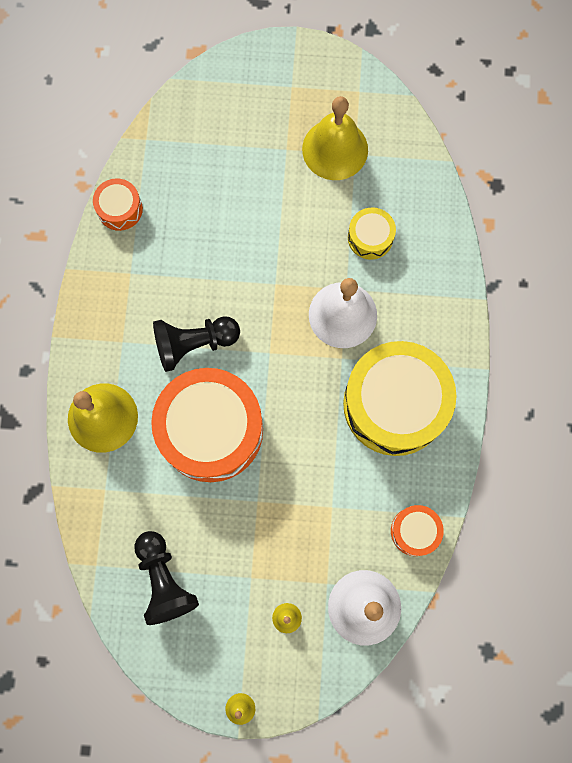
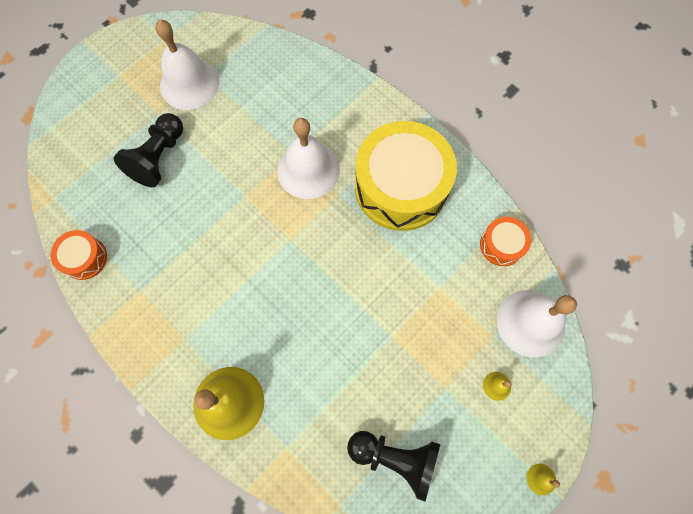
camera: 50 degrees left, 5 degrees down
(194, 344) = (235, 287): black pawn -> black pawn (158, 157)
(211, 430) = (310, 327): orange drum -> none
(335, 149) = (189, 84): yellow bell -> white bell
(370, 237) = (271, 111): yellow drum -> none

